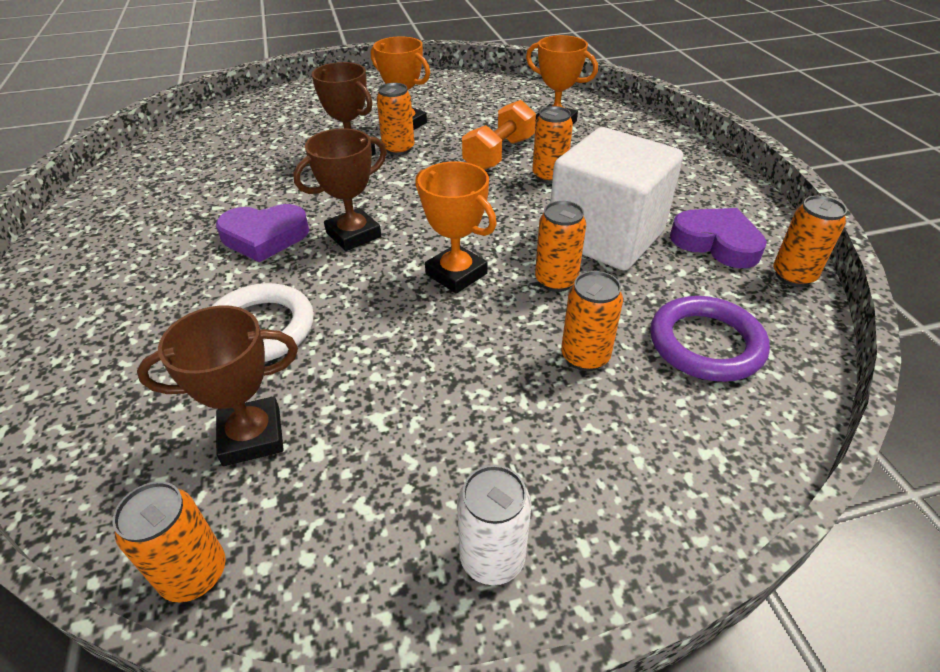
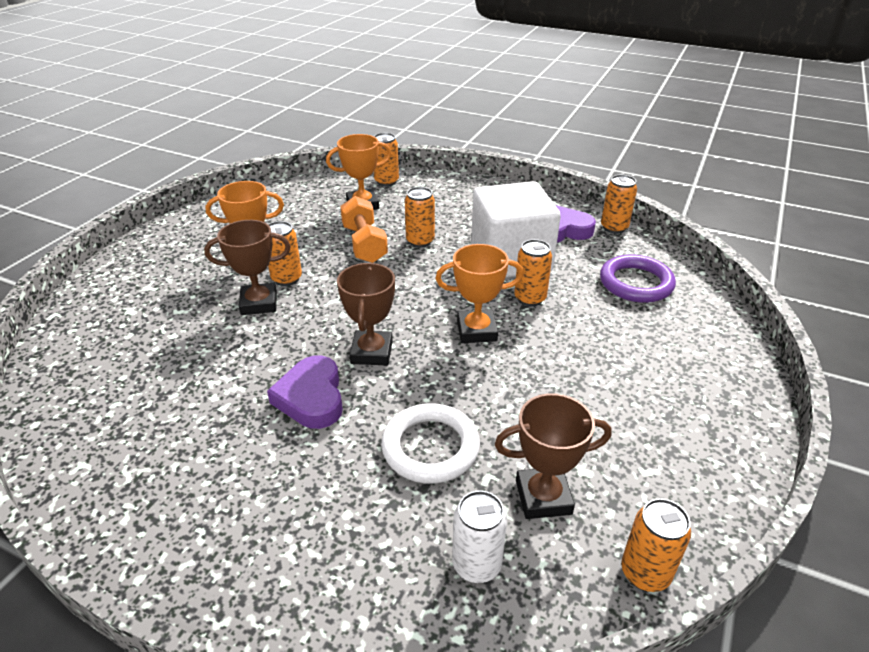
camera: 50 degrees left, 5 degrees down
(252, 436) = (543, 497): brown trophy -> brown trophy turned 60 degrees clockwise
(264, 237) = (311, 397): purple heart -> purple heart turned 135 degrees clockwise
(492, 558) = (722, 437): white can -> white can (476, 565)
(585, 357) = (606, 326): orange can -> orange can (386, 181)

